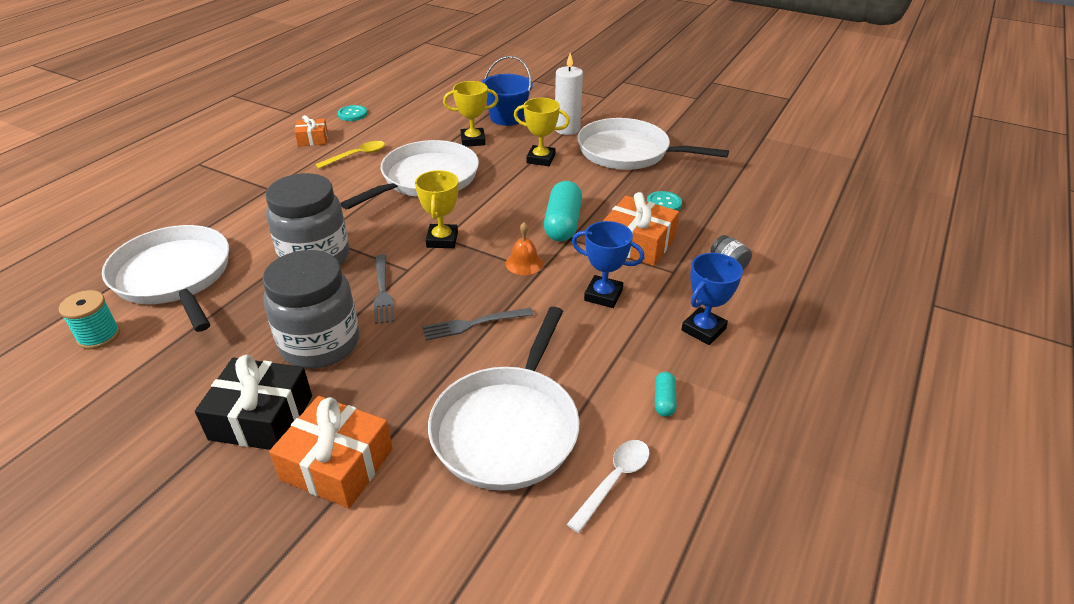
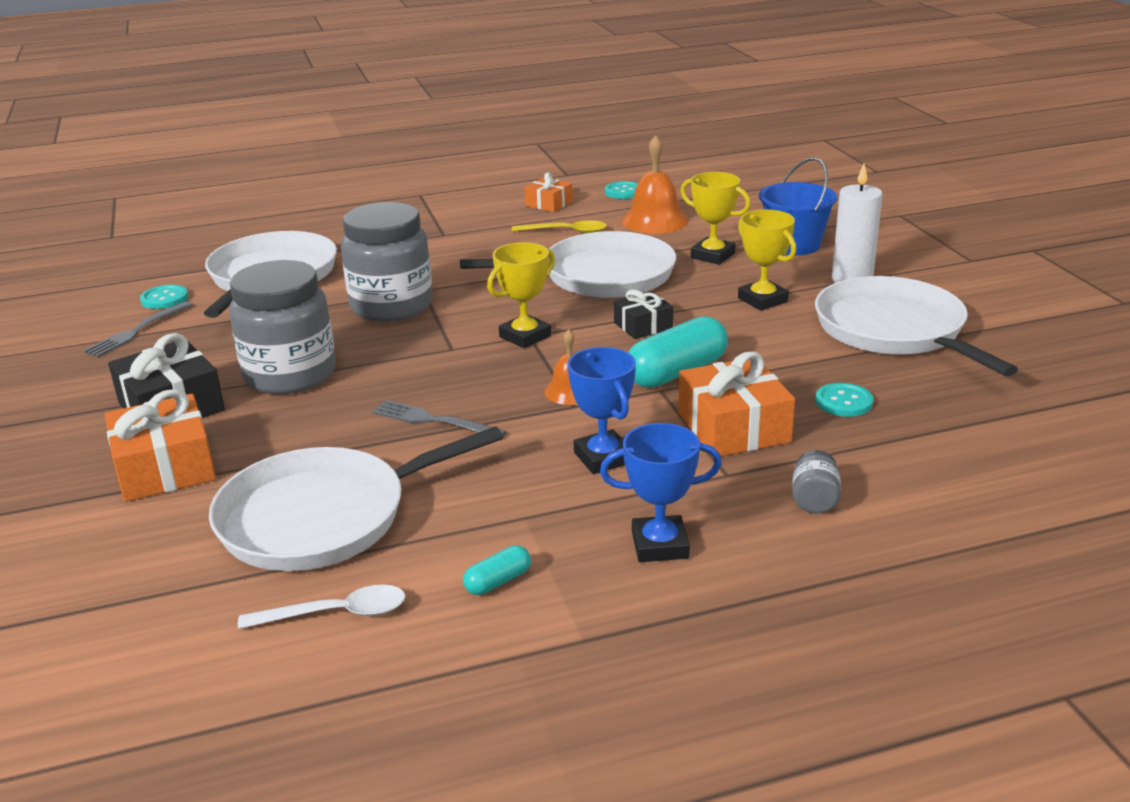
camera: 45 degrees right, 10 degrees down
(99, 336) = (164, 299): turquoise spool -> turquoise button
(383, 292) = (401, 357): grey fork -> grey fork (136, 332)
(403, 128) = (655, 220): none -> orange bell
(501, 202) = (643, 326): none -> black gift

